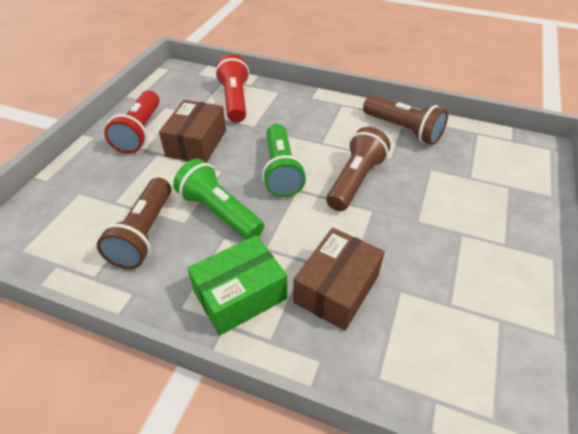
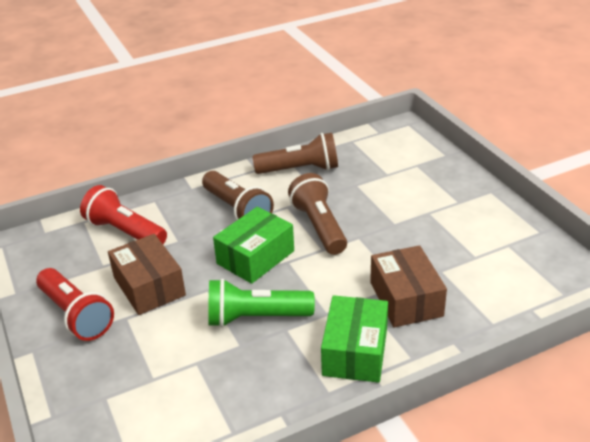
camera: 45 degrees left, 10 degrees down
(144, 233) = (221, 376): brown flashlight -> brown flashlight (237, 210)
(281, 171) = (255, 257): green flashlight -> green box

